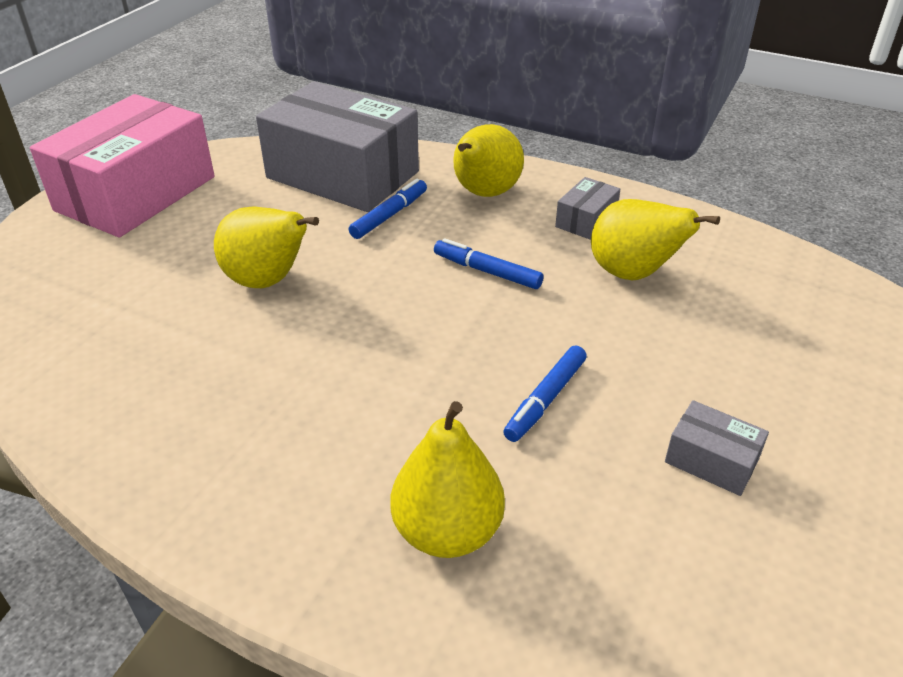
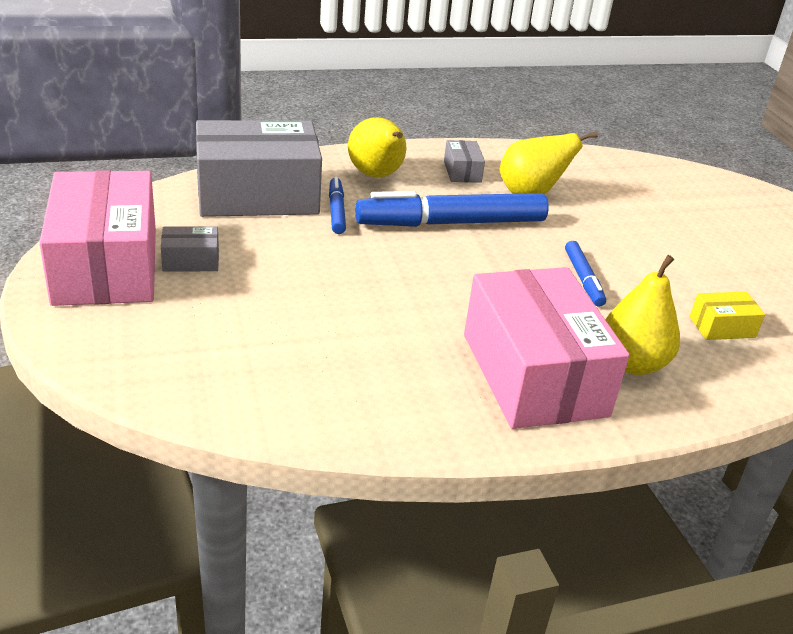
camera: 45 degrees left, 5 degrees down
(268, 281) = (323, 284): yellow pear -> none
(317, 478) = (533, 374): none -> pink box
(487, 271) = (451, 223): blue marker -> blue marker, size x2.07
(646, 556) = (722, 327): none -> yellow box
(711, 461) = (690, 272): grey box -> grey box (191, 261)

